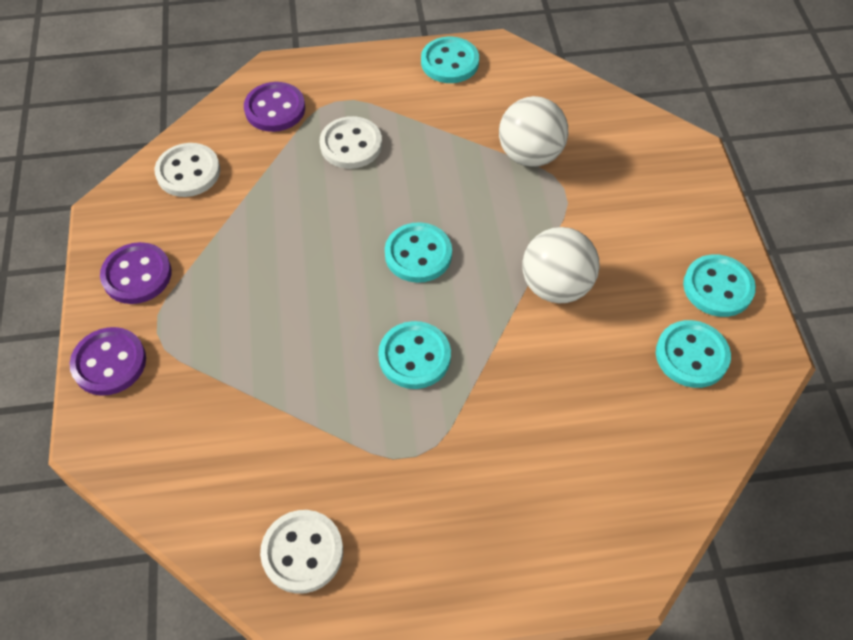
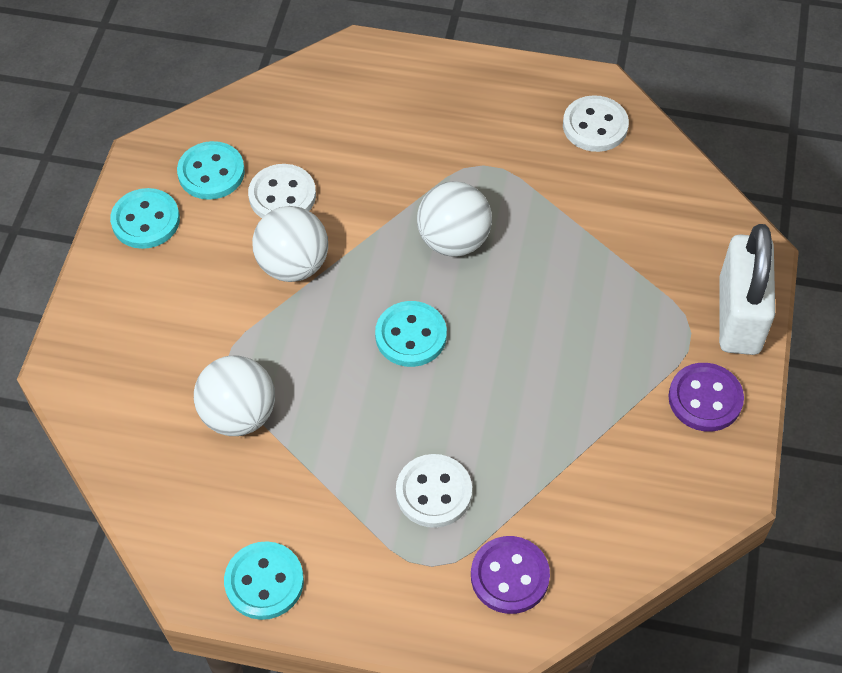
camera: 160 degrees left, 0 degrees up
(109, 363) = (739, 315): purple button -> white padlock
(188, 172) = (633, 513): white button -> white button (282, 195)
(414, 356) = (453, 240): turquoise button -> white ball

